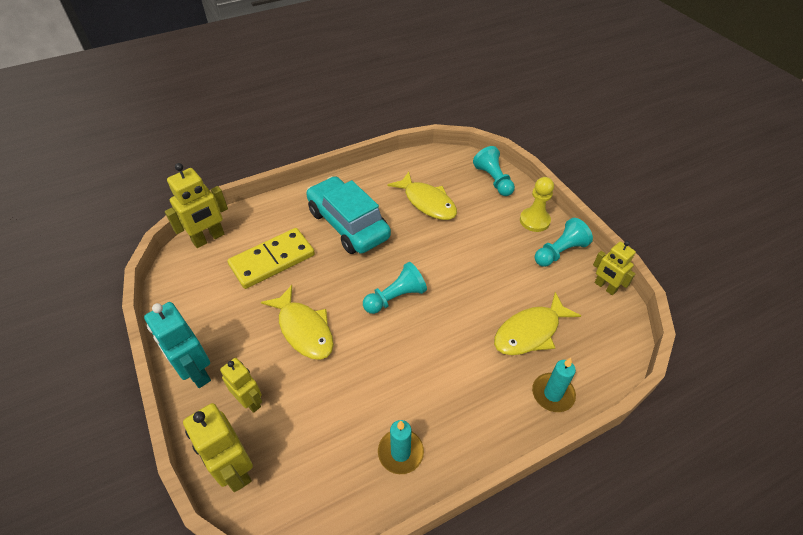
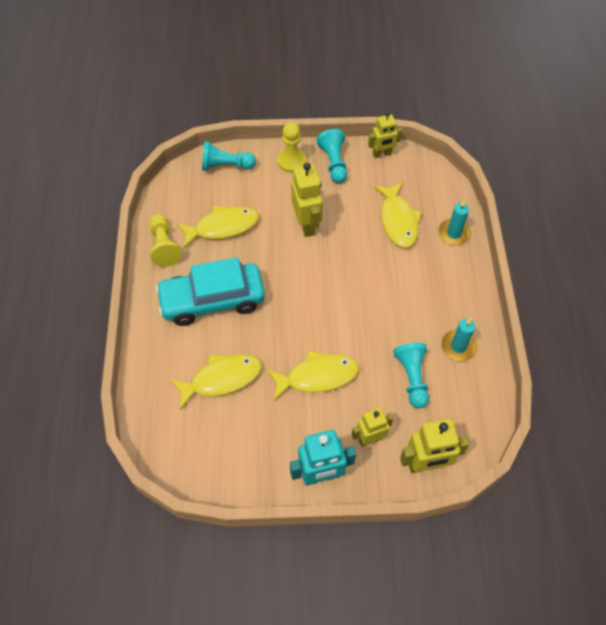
camera: 65 degrees left, 10 degrees up
(208, 238) = (158, 430): yellow robot -> yellow robot (307, 224)
(272, 260) = (222, 379): yellow domino -> yellow fish
(384, 175) = (164, 246): none -> yellow pawn
(395, 297) = (319, 295): turquoise pawn -> turquoise pawn (412, 378)

